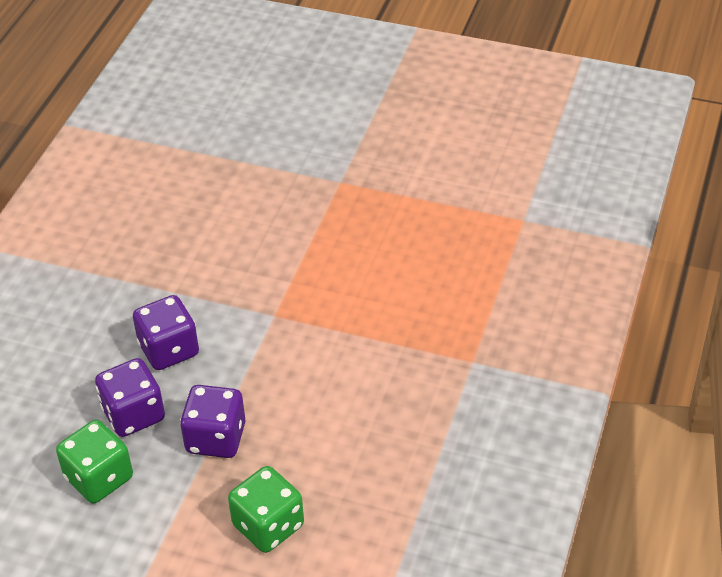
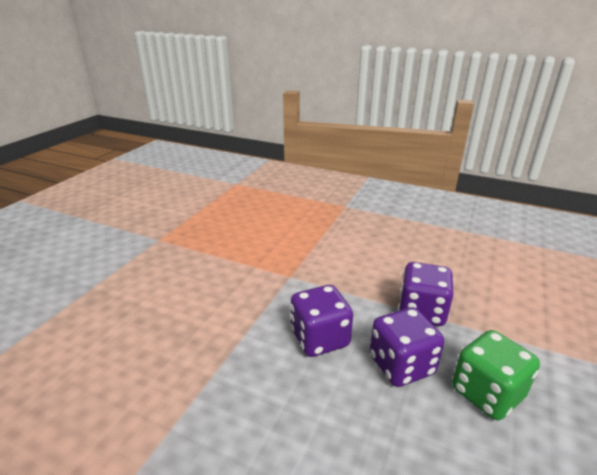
camera: 85 degrees left, 15 degrees down
(268, 526) = (499, 287): green dice -> none

